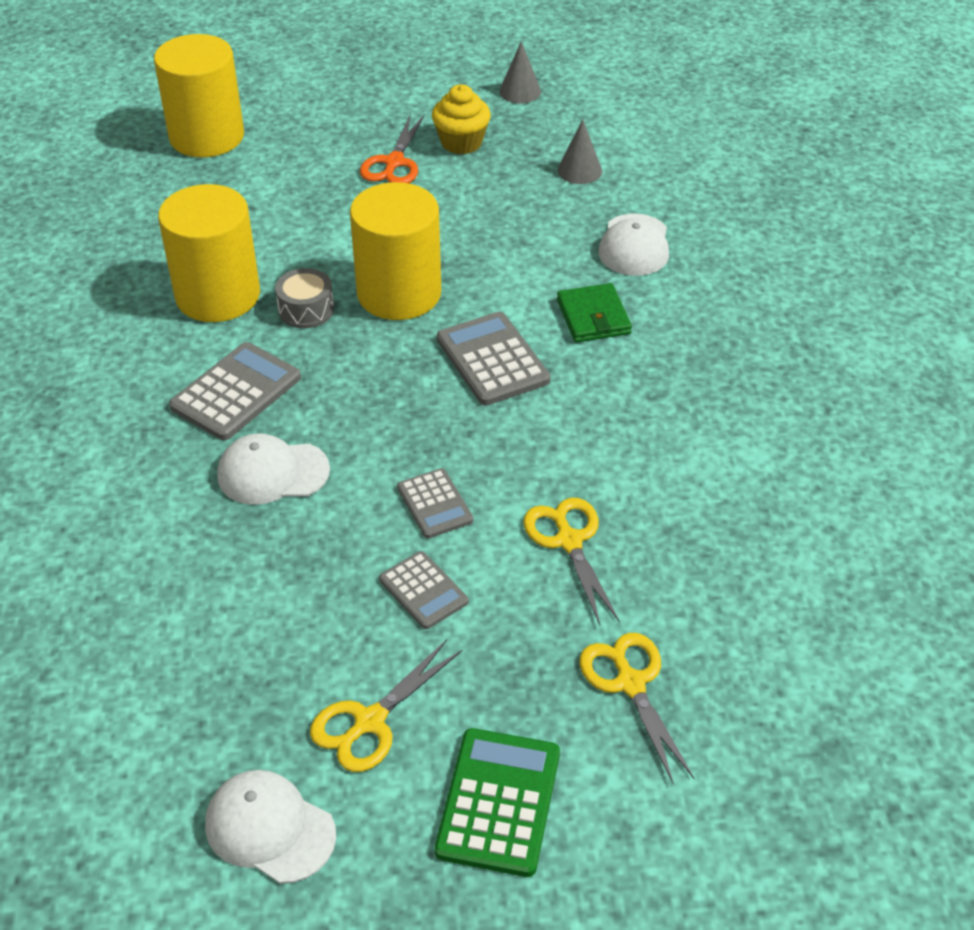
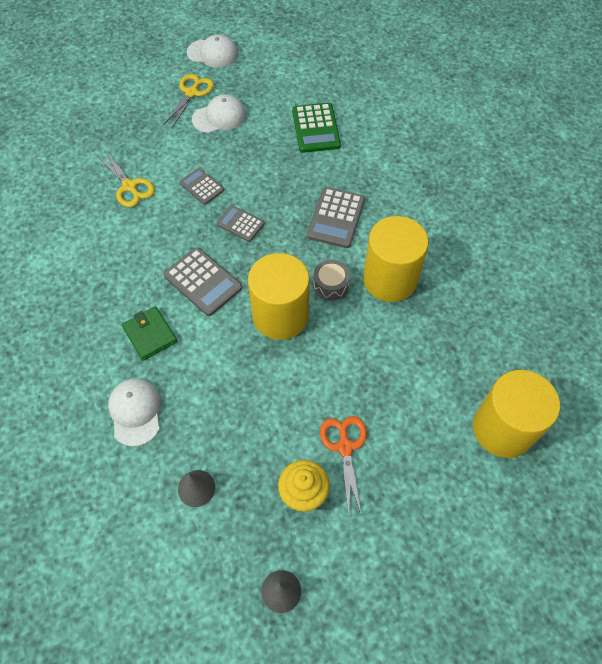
camera: 160 degrees right, 15 degrees up
(272, 473) = (289, 180): white cap -> white cap (219, 117)
(423, 591) = (190, 146): grey calculator -> grey calculator (240, 224)
(498, 802) = (131, 81): green calculator -> green calculator (316, 128)
(630, 683) = (88, 133): yellow scissors -> none

